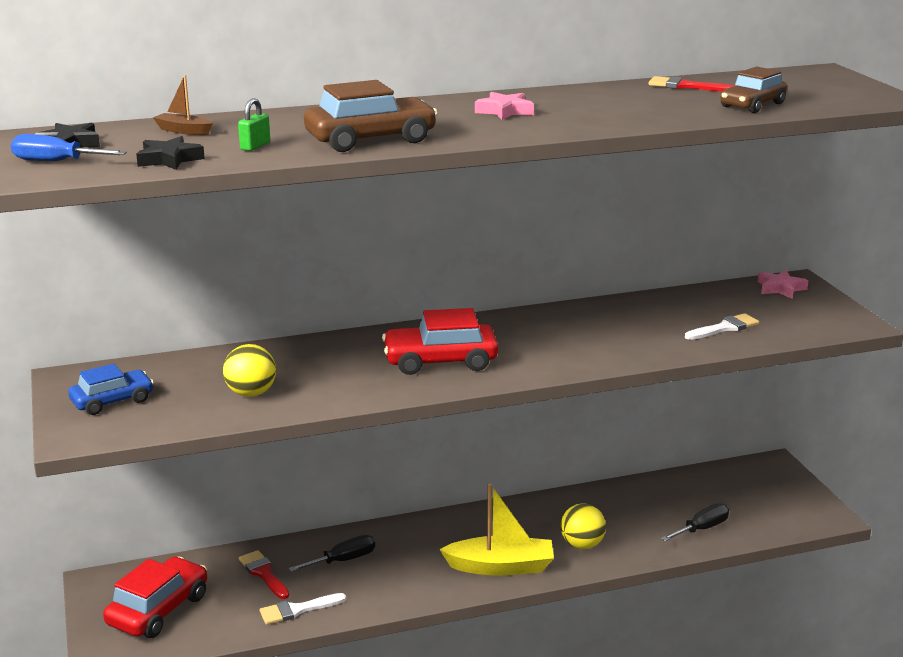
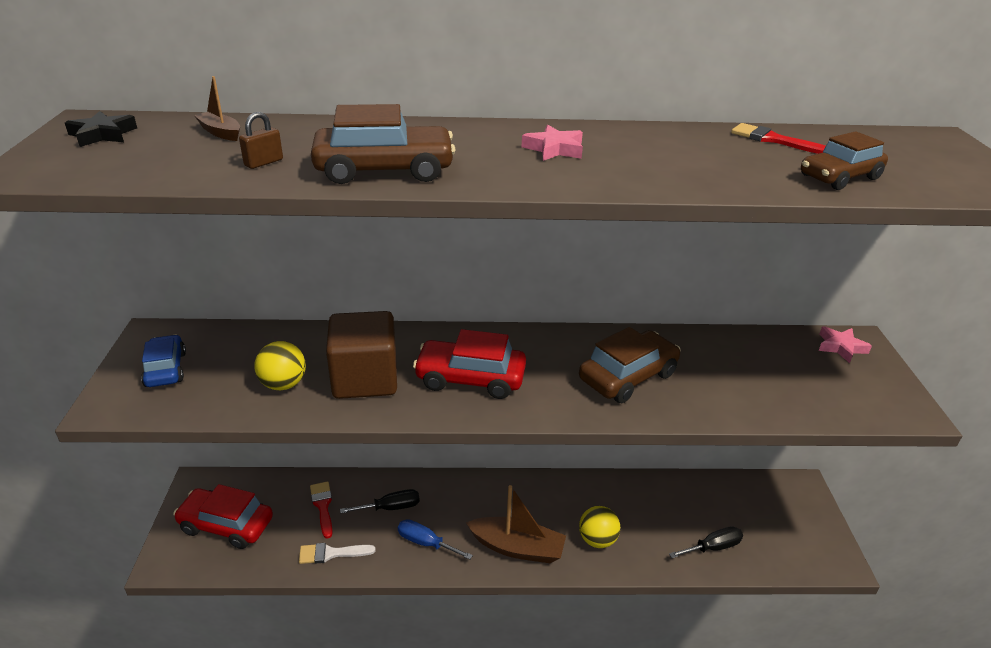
camera: 15 degrees right, 10 degrees up
(56, 162) = (61, 156): blue screwdriver -> blue screwdriver (425, 543)
(112, 401) = (166, 369): blue car -> blue car turned 90 degrees counterclockwise
(158, 610) = (226, 525): red car -> red car turned 120 degrees counterclockwise
(169, 159) = (164, 169): black star -> none
(255, 146) = (264, 162): green padlock -> brown padlock
(333, 377) = (365, 379): none -> brown cube
(500, 567) = (517, 547): yellow boat -> brown boat
(593, 337) = (628, 377): none -> brown car
(724, 328) = (766, 389): white brush -> none

